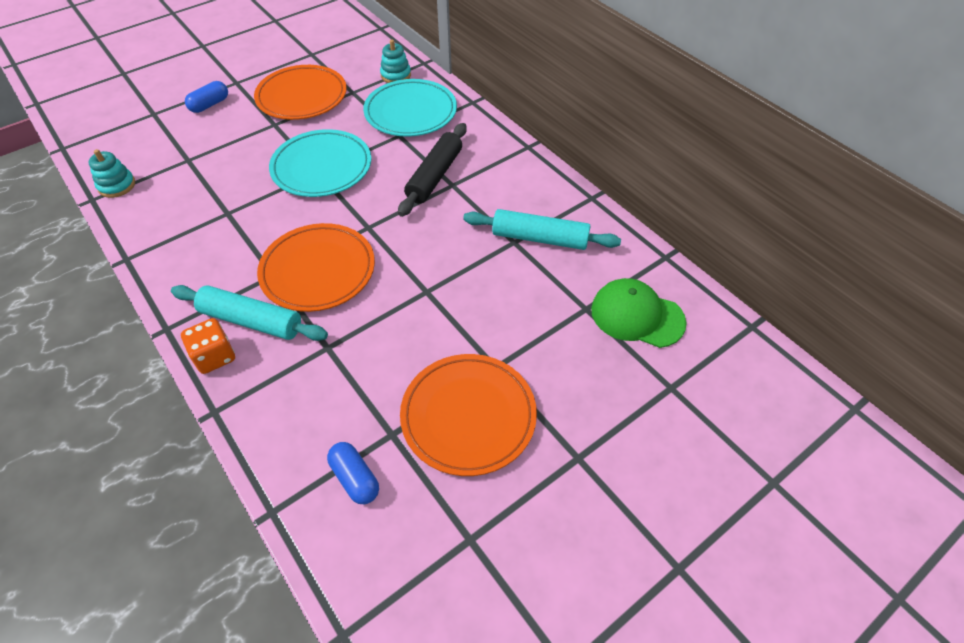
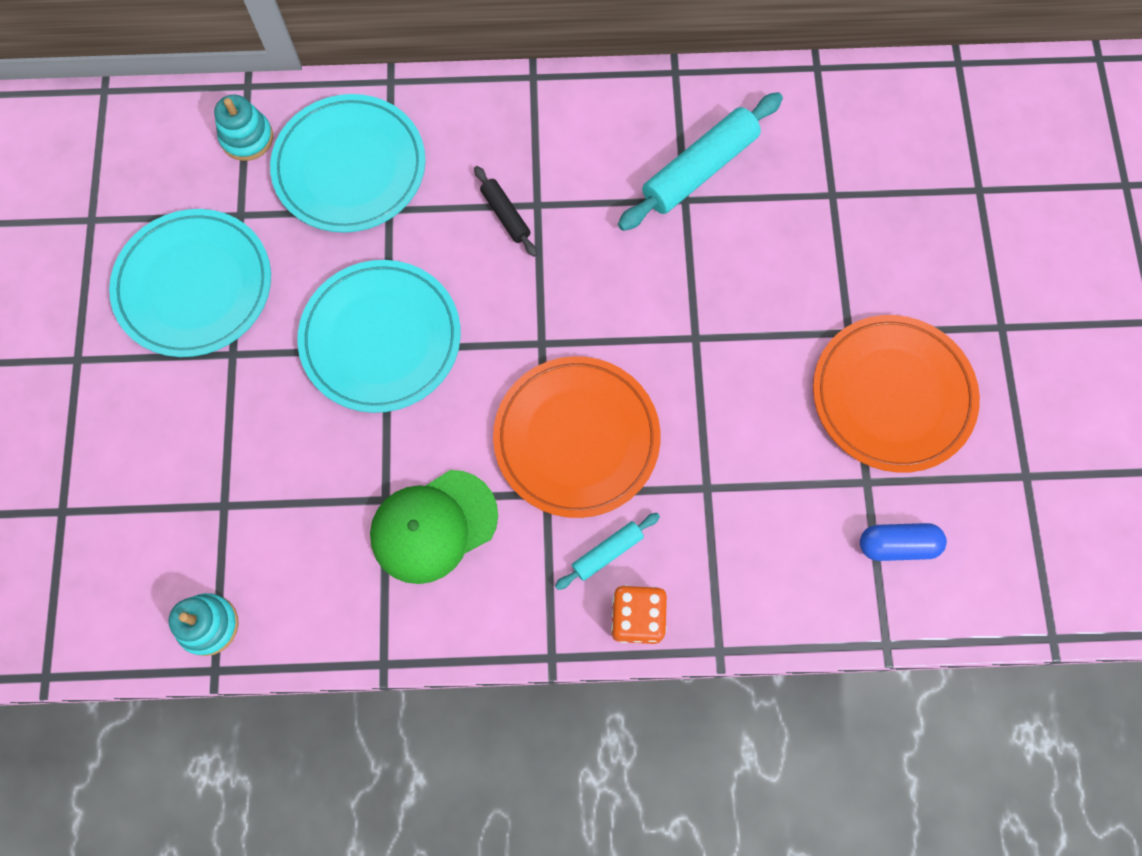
camera: 55 degrees left, 20 degrees up
(210, 105) = (107, 421): blue capsule -> none
(251, 320) = (607, 552): turquoise rolling pin -> turquoise rolling pin, size x0.52
(302, 96) = (194, 286): orange plate -> turquoise plate
(434, 176) = (505, 215): black rolling pin -> black rolling pin, size x0.52
(637, 316) = (875, 154): green cap -> green cap (433, 526)

